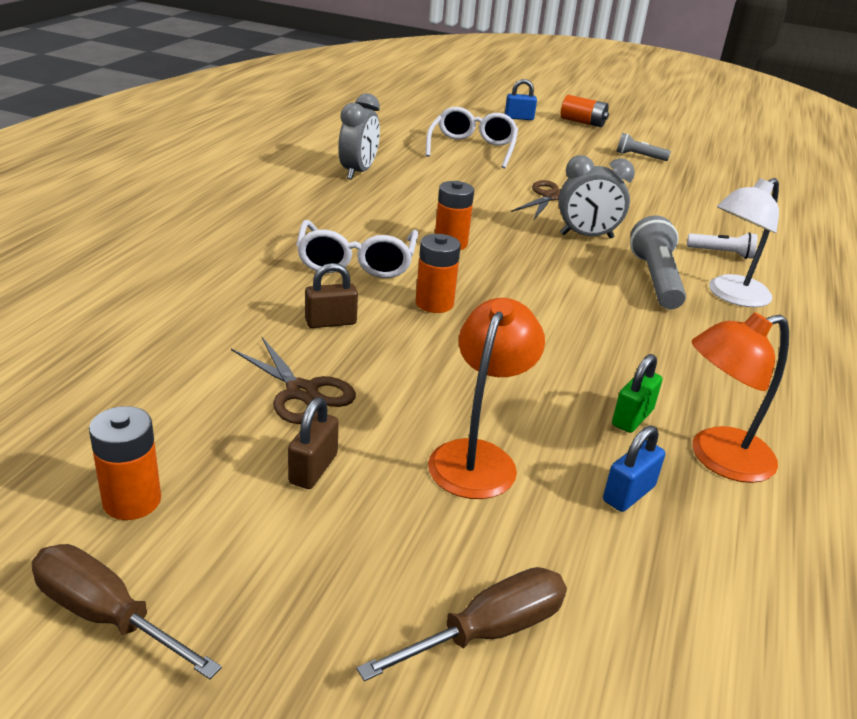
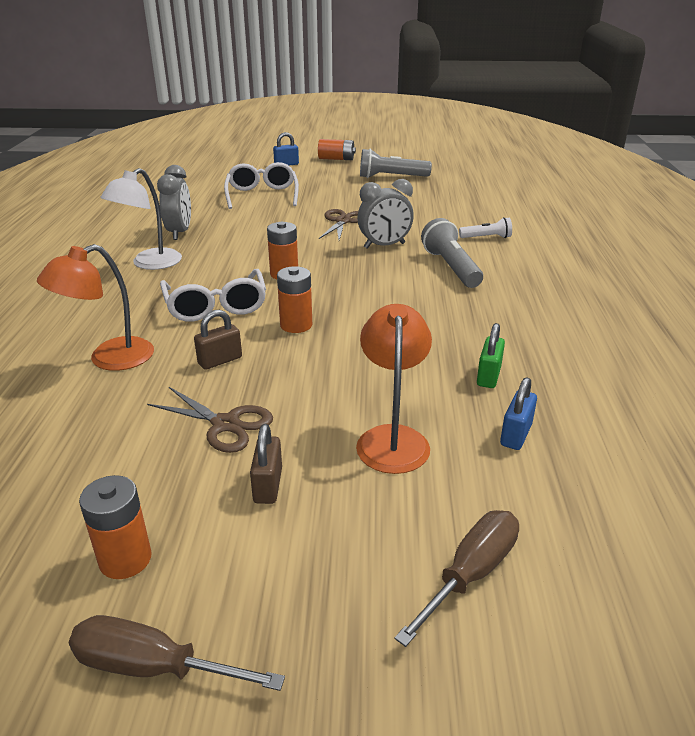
camera: 15 degrees left, 0 degrees up
(639, 156) = (391, 177): grey flashlight -> grey flashlight, size x1.71
(718, 458) = (562, 390): orange lamp -> orange lamp (109, 359)
(731, 296) = (509, 267): white lamp -> white lamp (149, 264)

